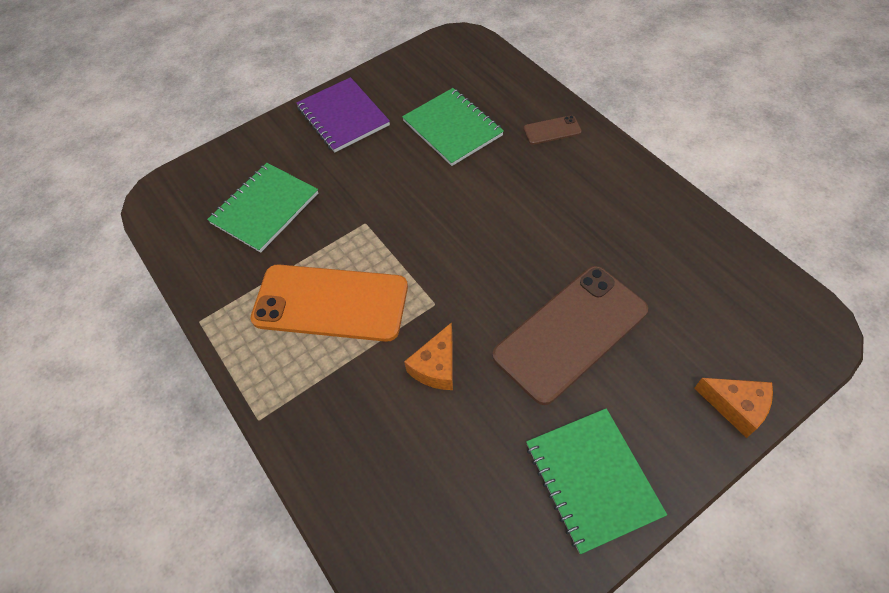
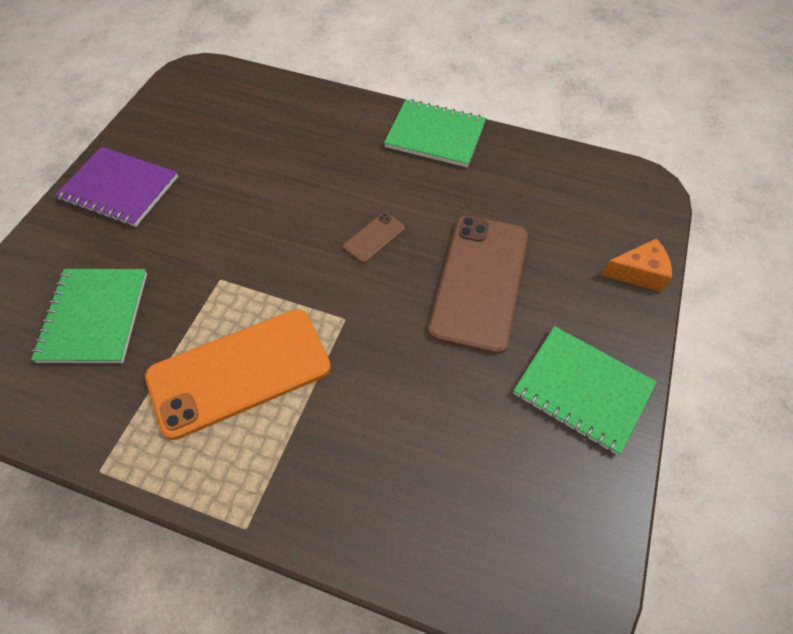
camera: 40 degrees left, 0 degrees up
(436, 366) = (387, 373): orange cheese -> none
(452, 128) = (245, 155): green notebook -> green notebook (435, 135)
(552, 130) = (341, 120): brown phone -> brown phone (374, 238)

